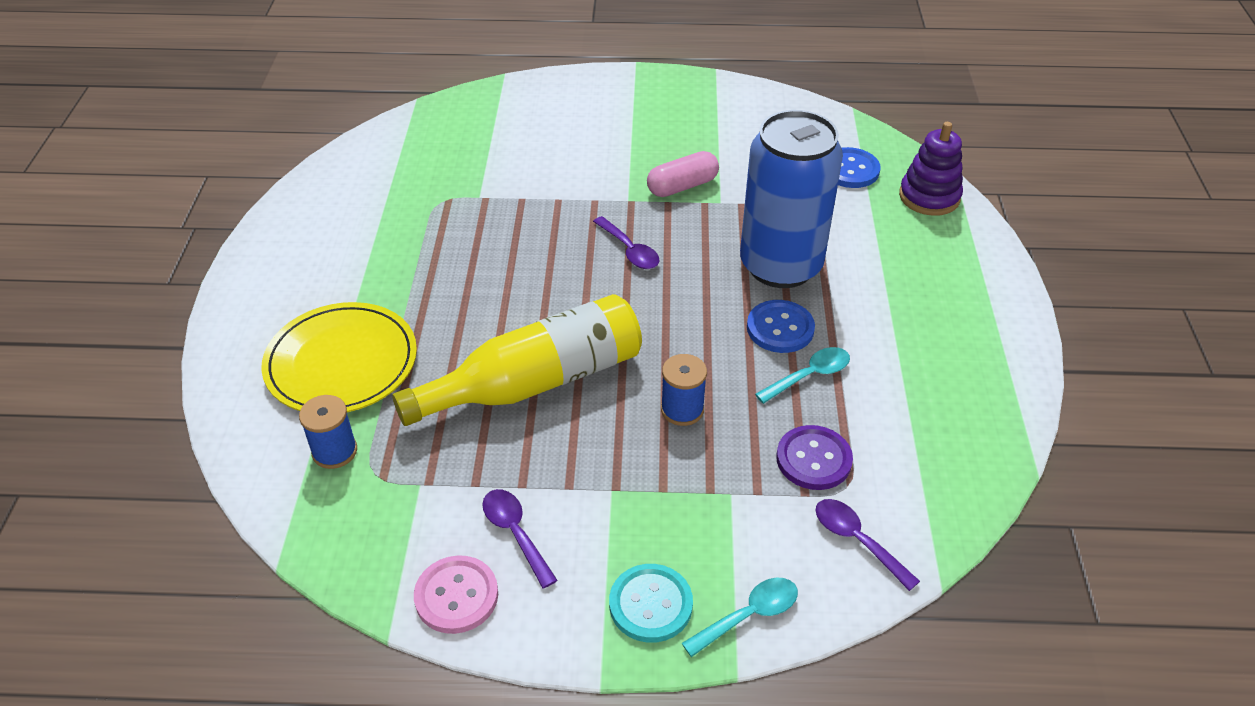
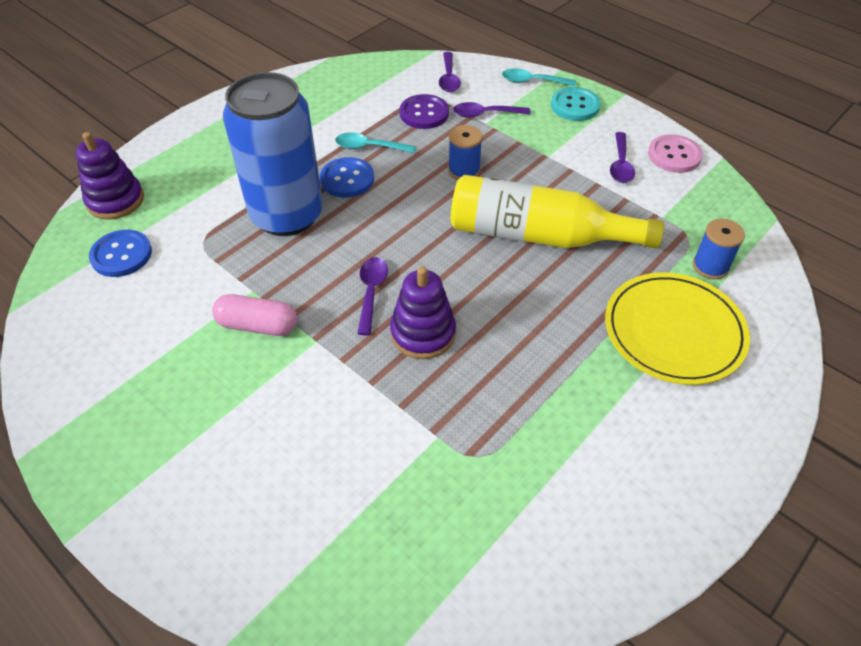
camera: 140 degrees left, 5 degrees up
(555, 246) = (423, 333): none -> purple stacking toy
(745, 507) = (485, 114): none -> purple spoon

